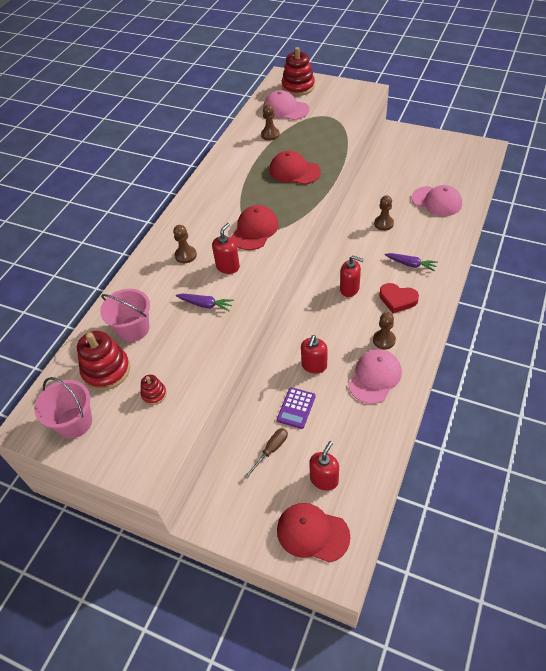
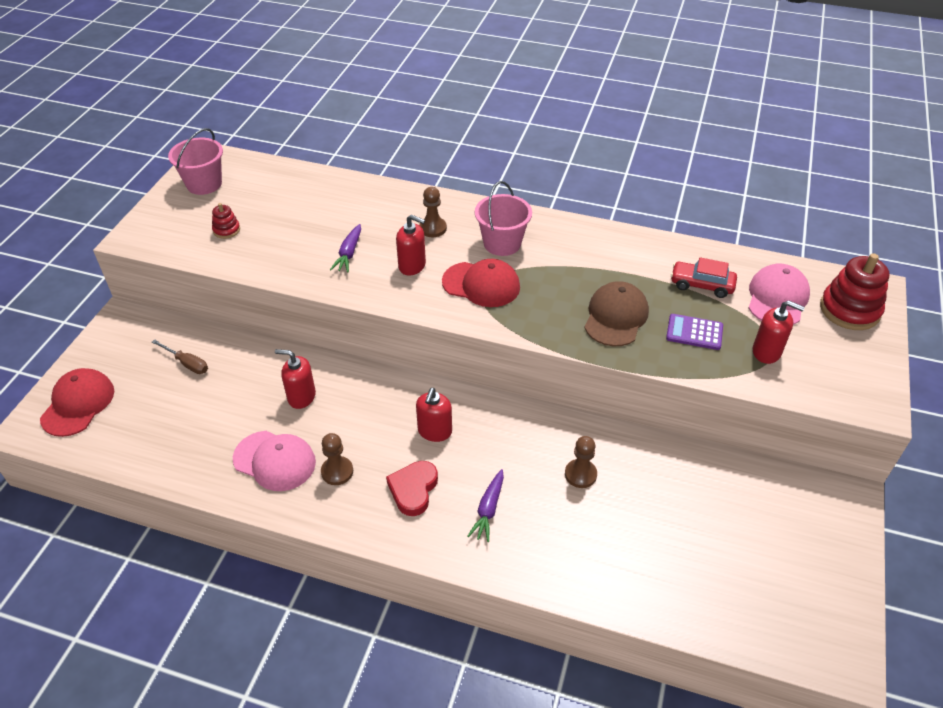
camera: 80 degrees right, 5 degrees down
(106, 370) = (264, 194): red stacking toy -> none
(133, 329) = (318, 204): pink bucket -> pink bucket (502, 243)
(270, 135) = (701, 285): brown pawn -> red car
(294, 171) = (615, 317): red cap -> brown cap
(296, 408) = (240, 382): purple calculator -> purple calculator (694, 332)
(324, 479) = (139, 412): red soap dispenser -> red soap dispenser (766, 352)
(436, 201) = (651, 555): pink cap -> none

